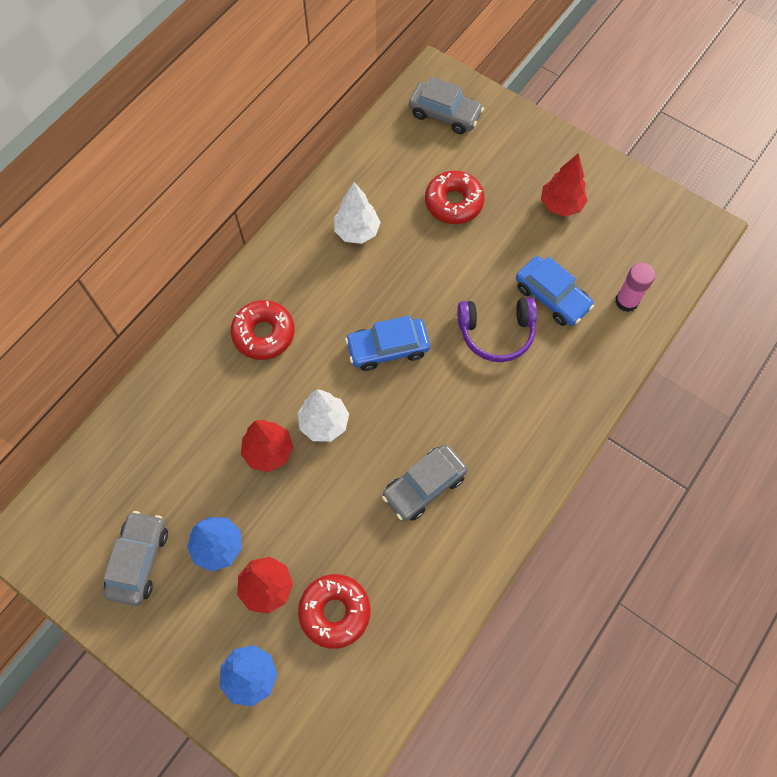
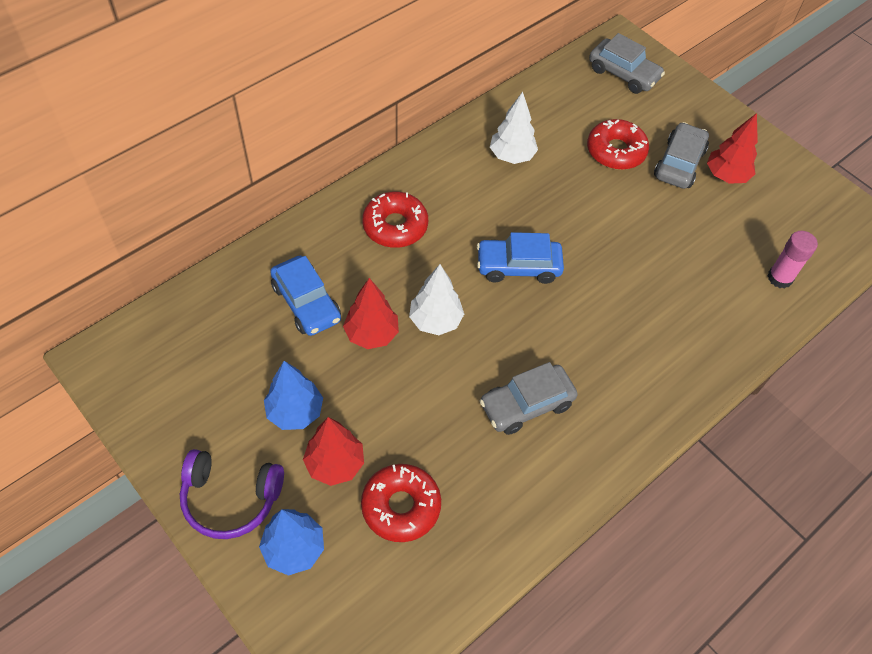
camera: 10 degrees right, 10 degrees down
(139, 560) = (210, 406): grey car -> grey car (679, 163)
(496, 332) = (635, 277): purple headphones -> purple headphones (231, 498)
(552, 297) = (700, 256): blue car -> blue car (306, 303)

